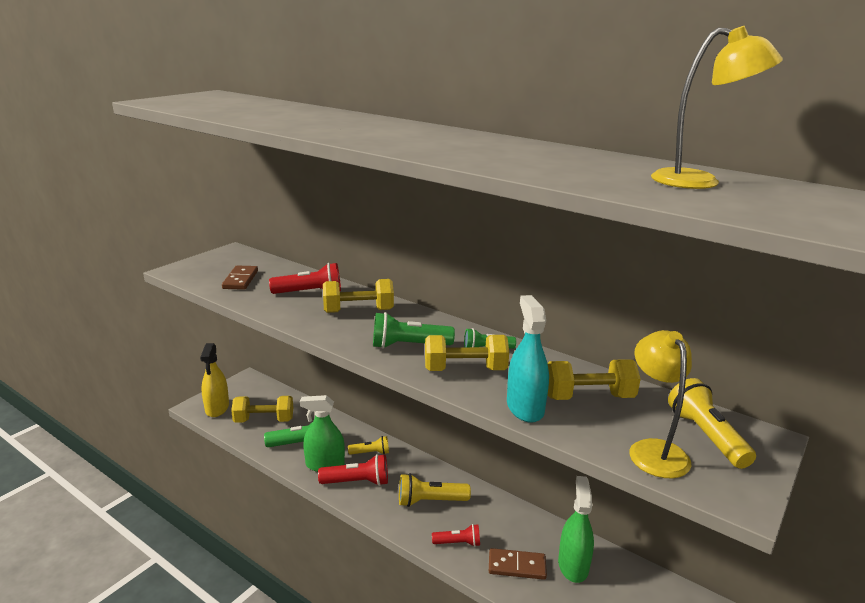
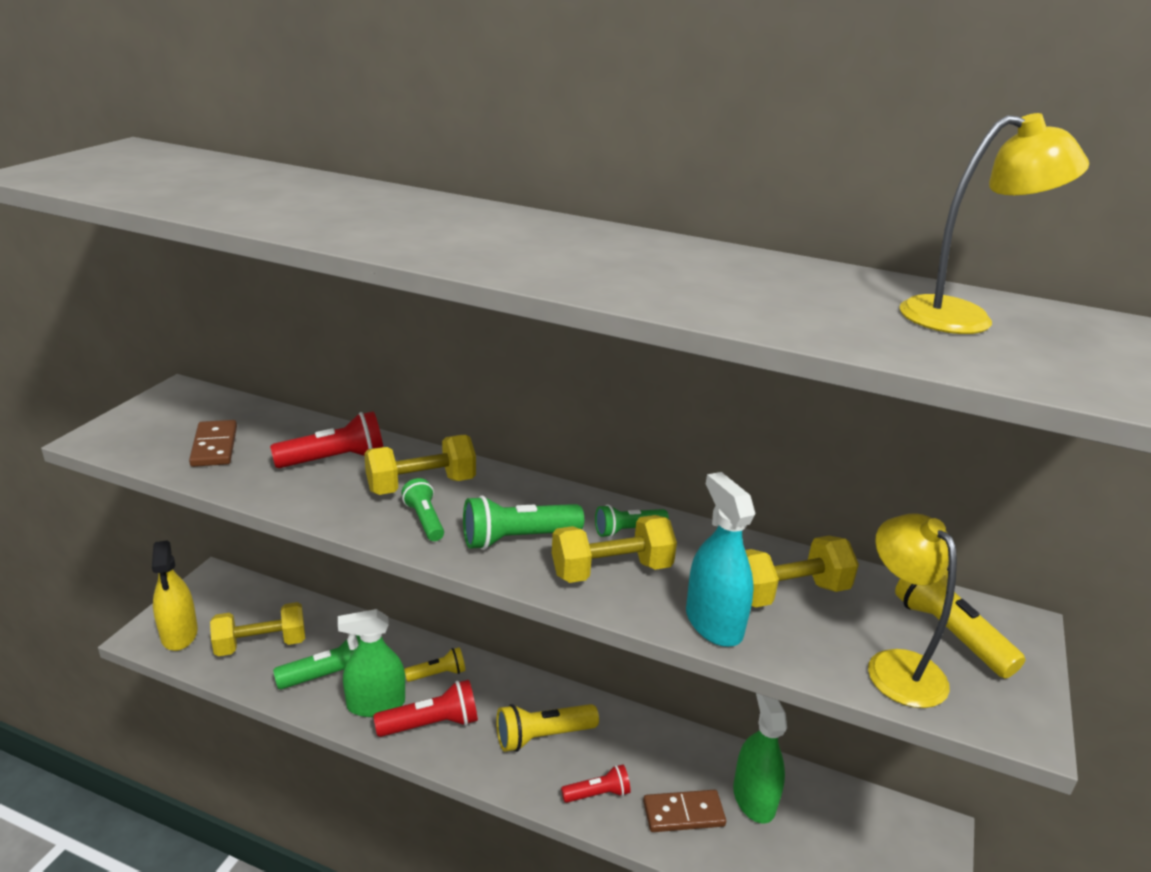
camera: 15 degrees left, 5 degrees up
(352, 329) = (424, 520): none -> green flashlight

